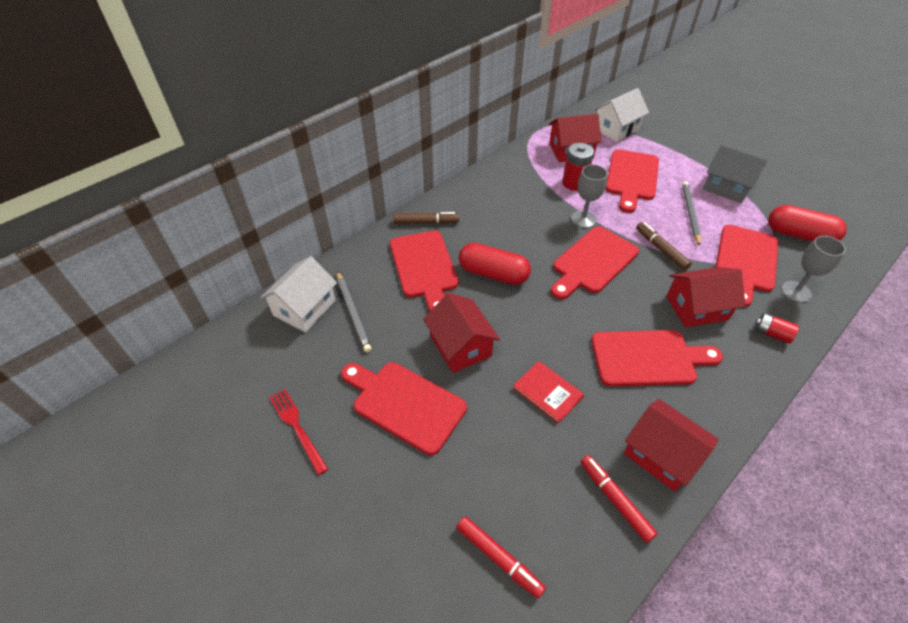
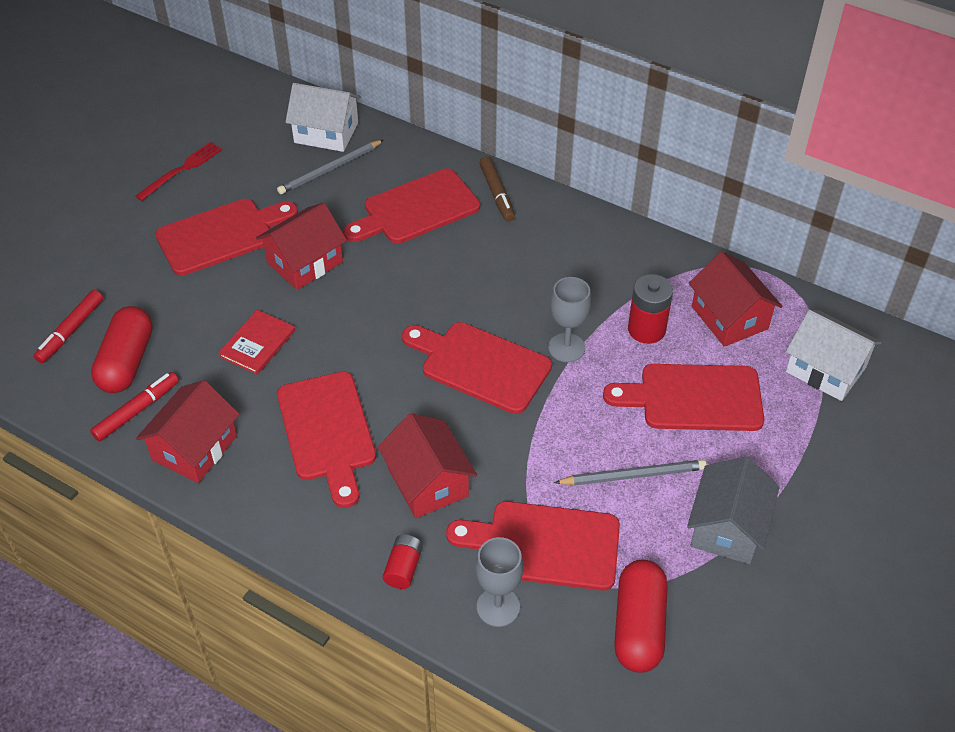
camera: 75 degrees right, 0 degrees up
(405, 404) = (221, 235): red cutting board -> red cutting board turned 45 degrees clockwise
(493, 274) = (425, 271): red capsule -> red capsule (127, 362)
(661, 249) = (534, 440): brown marker -> none

